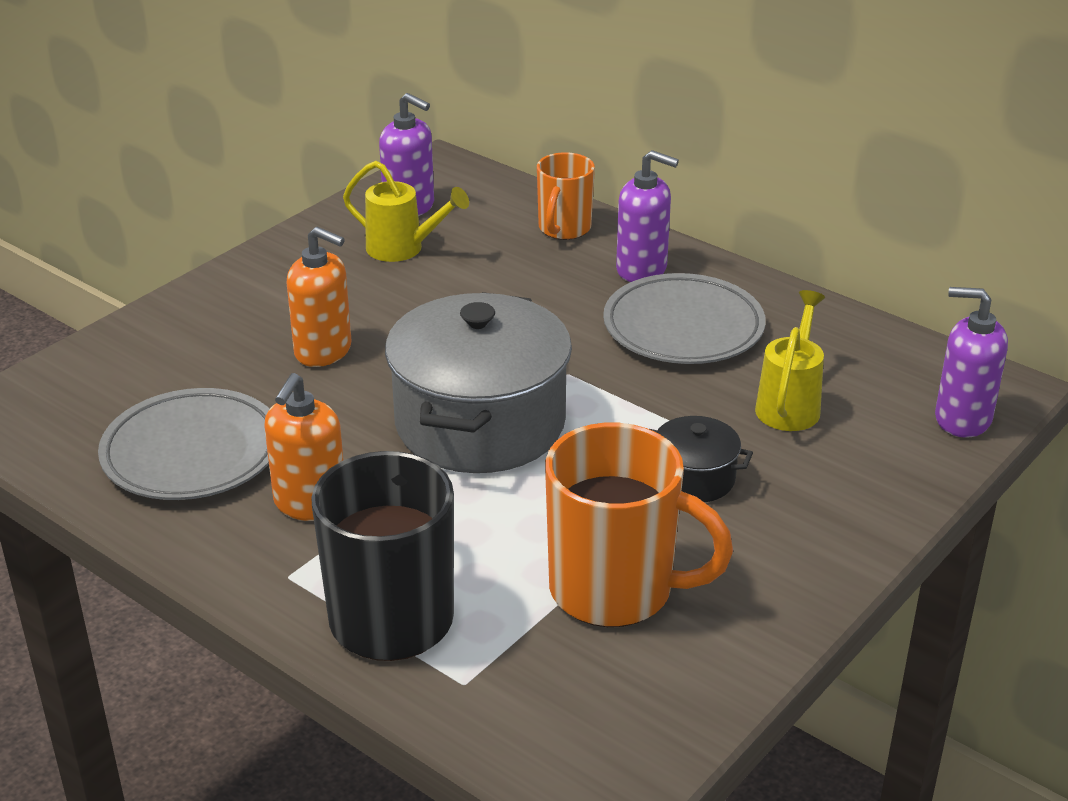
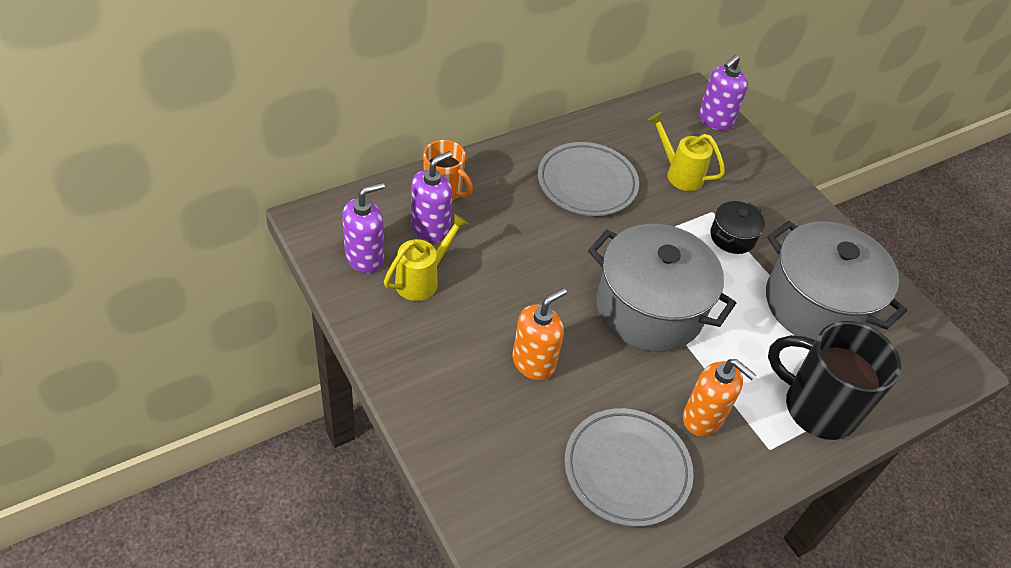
camera: 75 degrees left, 15 degrees up
(615, 590) = (816, 304): orange mug -> grey pot
(642, 269) = (514, 175): purple soap dispenser -> purple soap dispenser (430, 228)

